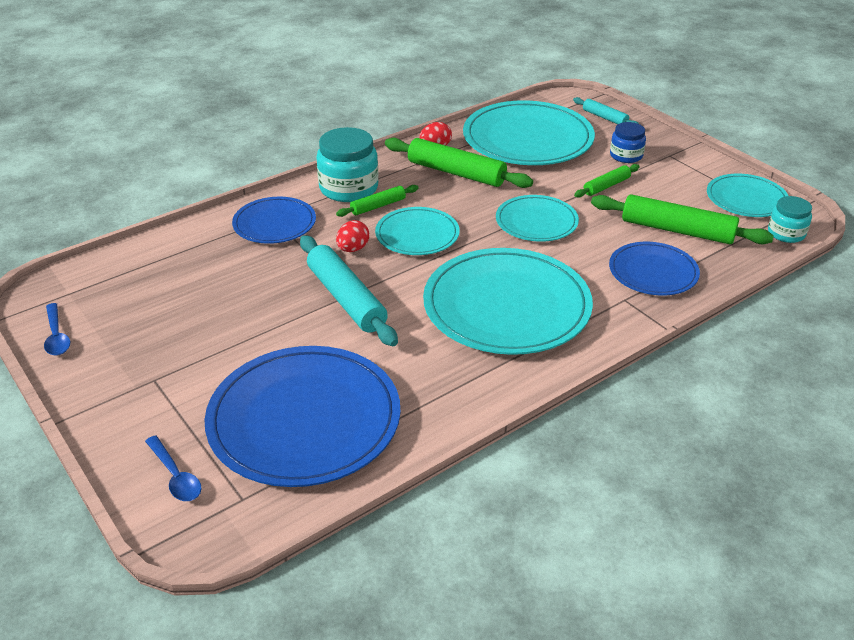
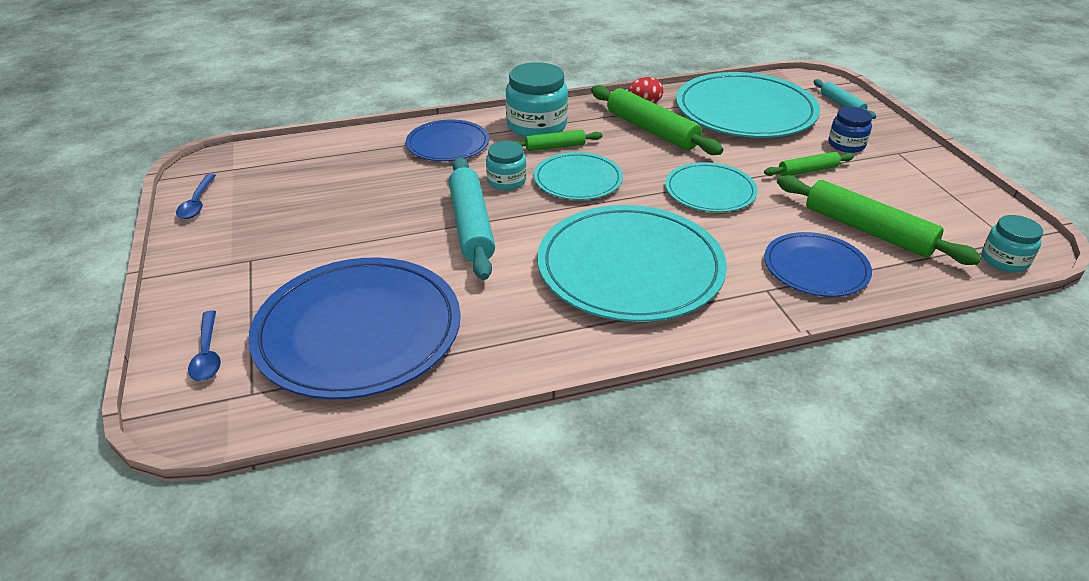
camera: 20 degrees right, 0 degrees up
(353, 249) = (506, 181): red egg -> turquoise jar
(746, 199) = (970, 213): turquoise plate -> none

